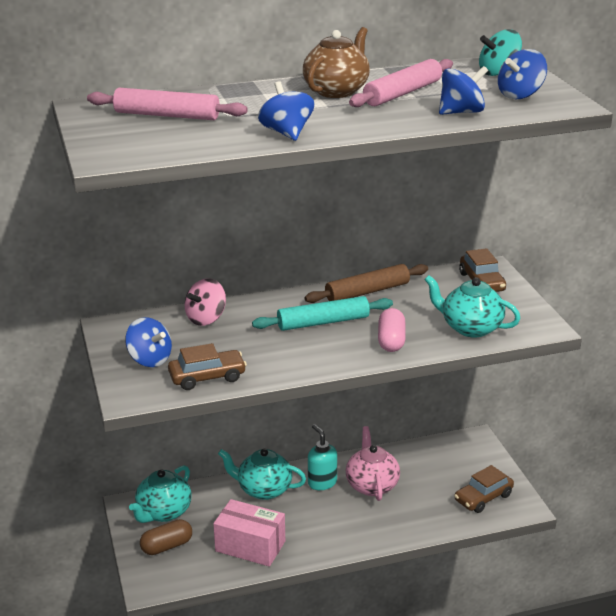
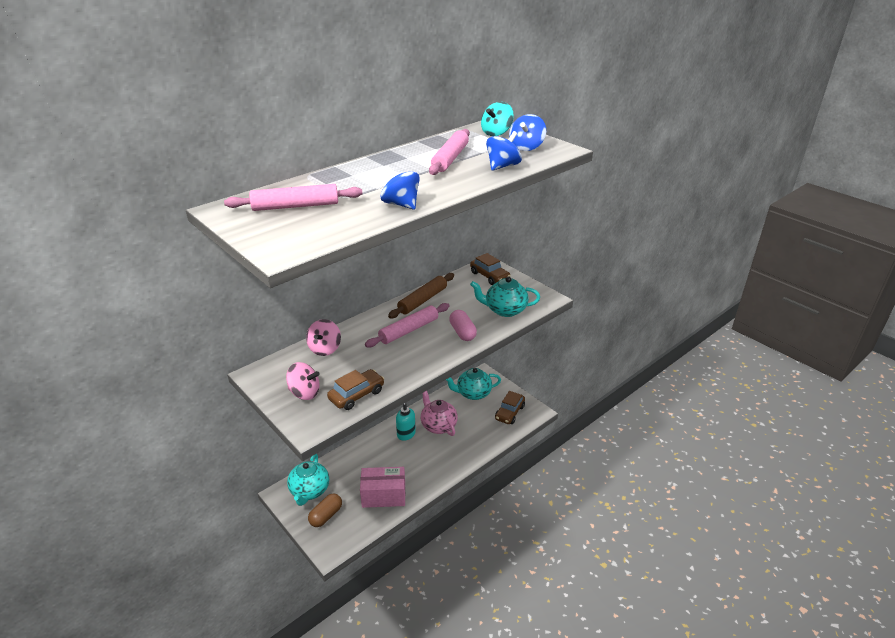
camera: 25 degrees left, 5 degrees up
(150, 359) = (304, 393): blue spinning top -> pink spinning top
(263, 489) = (370, 451): turquoise teapot -> turquoise teapot (473, 393)
(323, 322) = (409, 330): turquoise rolling pin -> pink rolling pin
(336, 91) = (403, 164): brown teapot -> none

